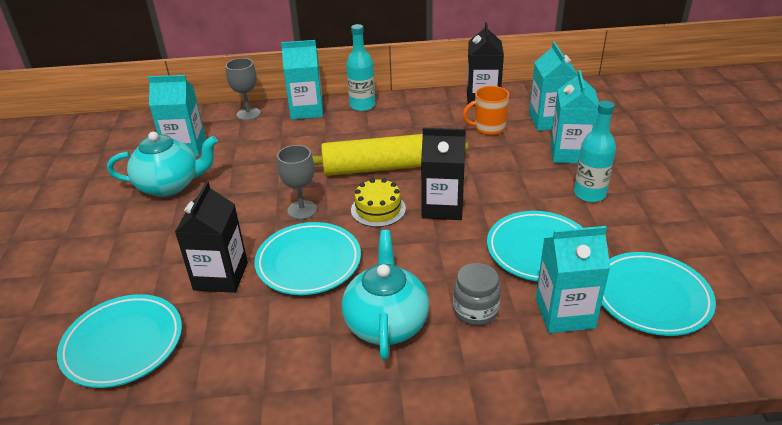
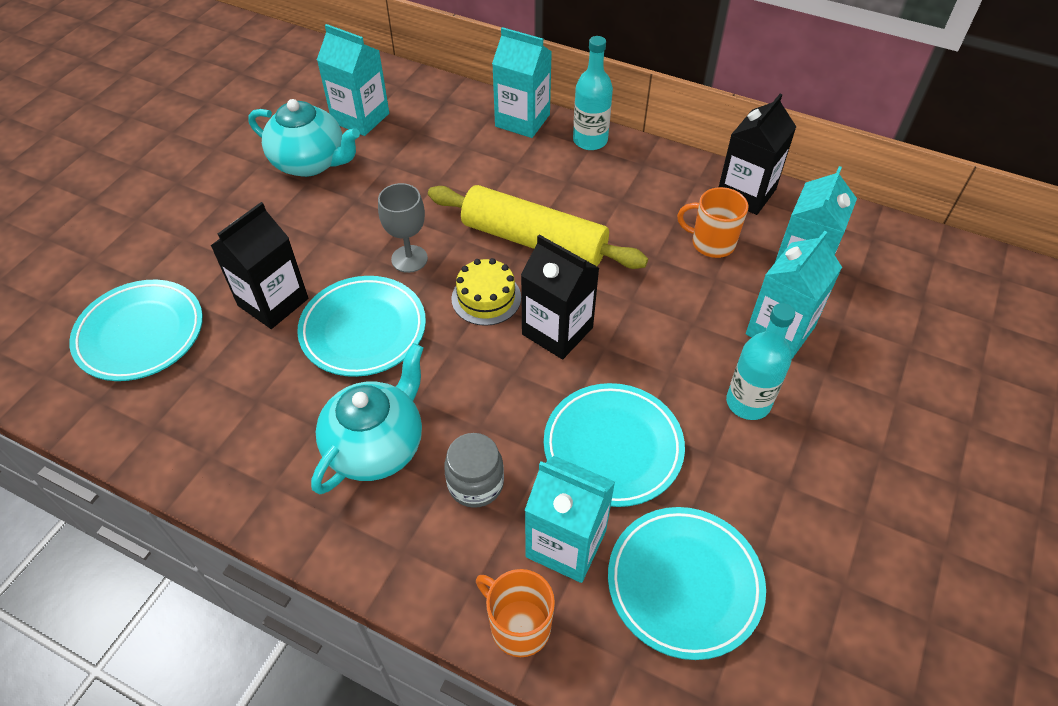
camera: 30 degrees right, 15 degrees up
(248, 114) = (457, 98): grey goblet -> none
(583, 372) = (518, 626): none -> orange mug

